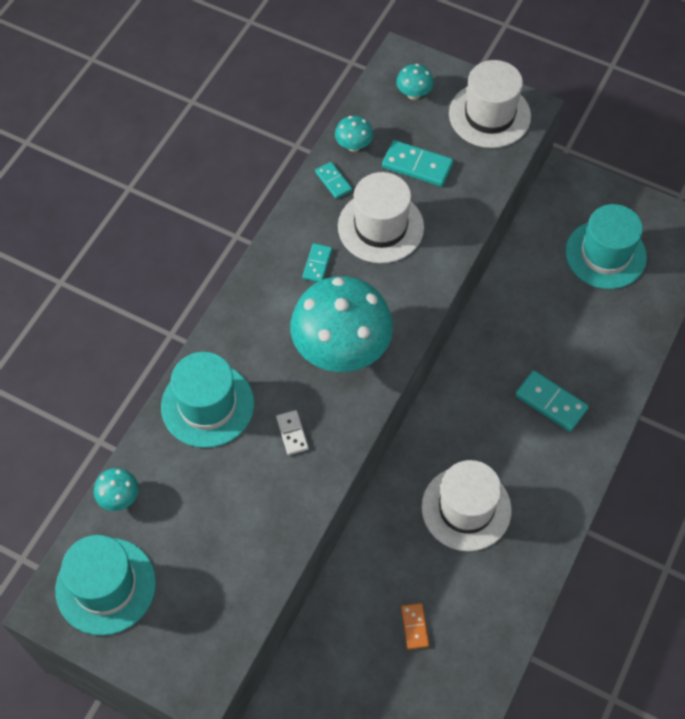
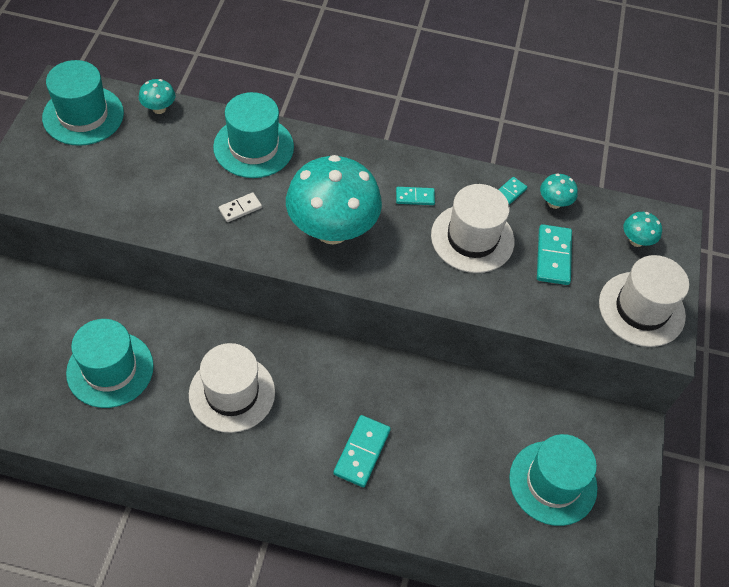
camera: 70 degrees right, 5 degrees down
(414, 626) = (110, 369): orange domino -> turquoise hat

